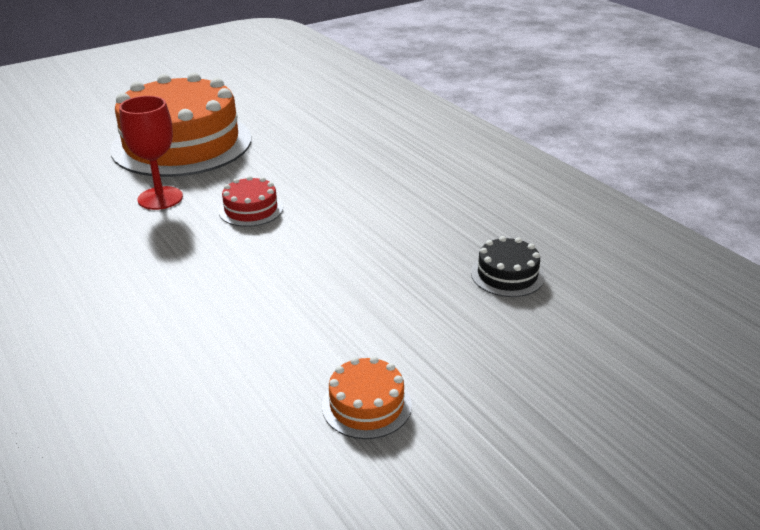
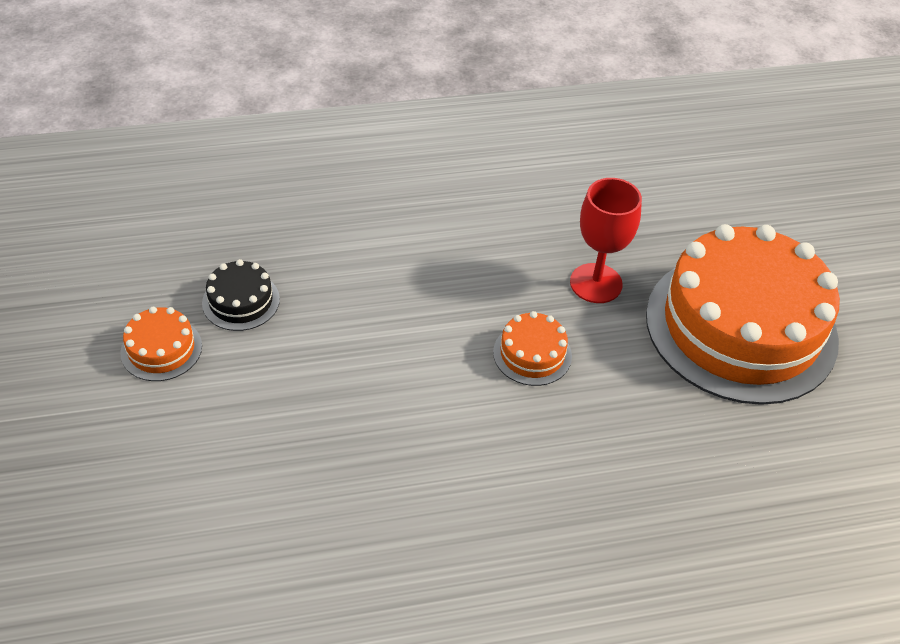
camera: 110 degrees right, 15 degrees up
(251, 209) = (532, 354): red cake -> orange cake
(507, 275) = (261, 546): black cake -> black cake (241, 301)

